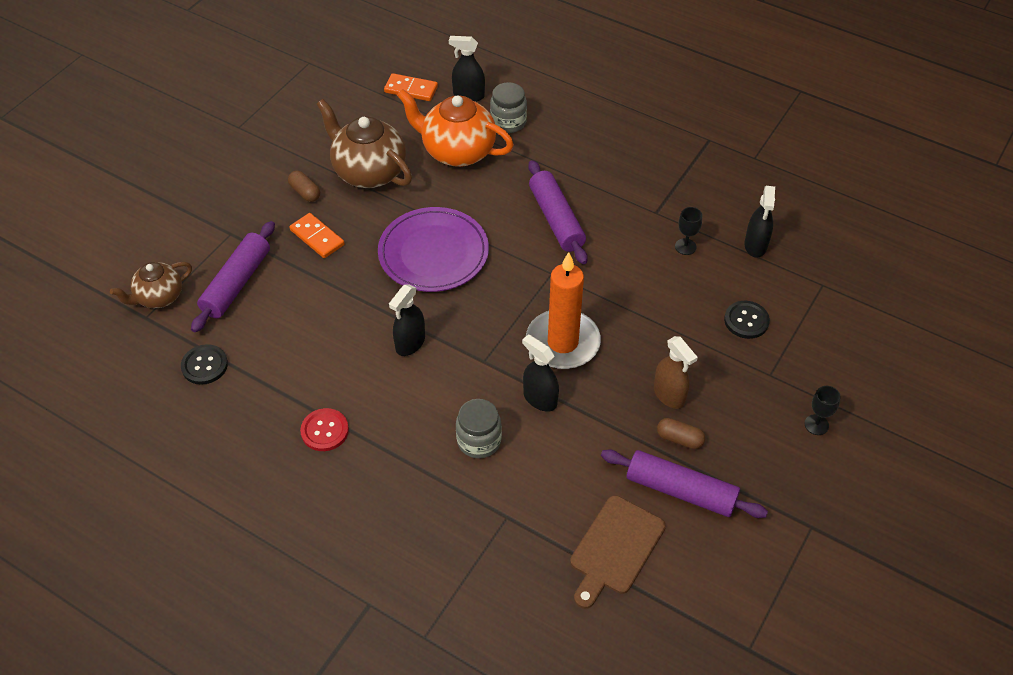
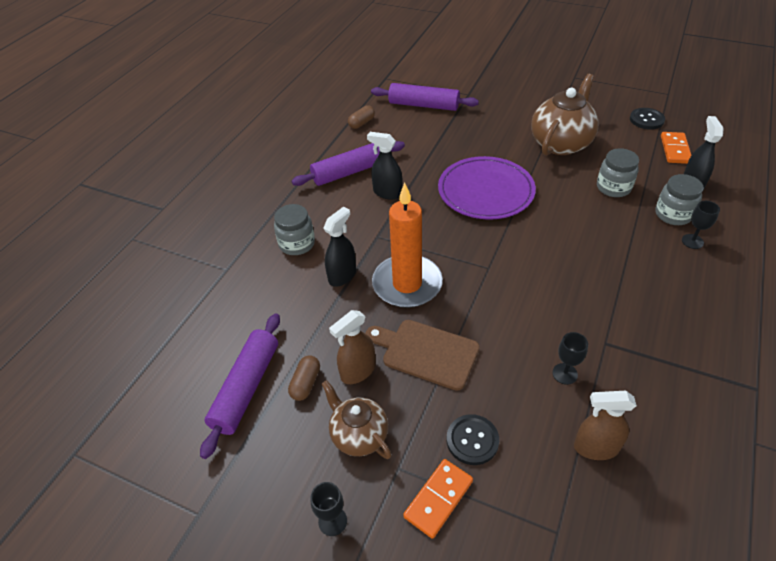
camera: 85 degrees right, 5 degrees down
(159, 297) = (403, 79): brown teapot -> brown teapot (358, 435)
(204, 365) = (350, 107): black button -> black button (646, 120)
(305, 192) = (523, 117): brown capsule -> brown capsule (361, 123)
(317, 237) = (479, 131): orange domino -> orange domino (438, 499)
(324, 431) = (302, 165): red button -> none
(457, 151) = (613, 187): orange teapot -> grey jar
(547, 121) = (692, 241): none -> black goblet
(556, 219) = (559, 263): purple rolling pin -> purple rolling pin (350, 172)
(615, 548) = (190, 342): brown cutting board -> brown cutting board (426, 352)
(755, 245) = (595, 447): black spray bottle -> brown spray bottle

